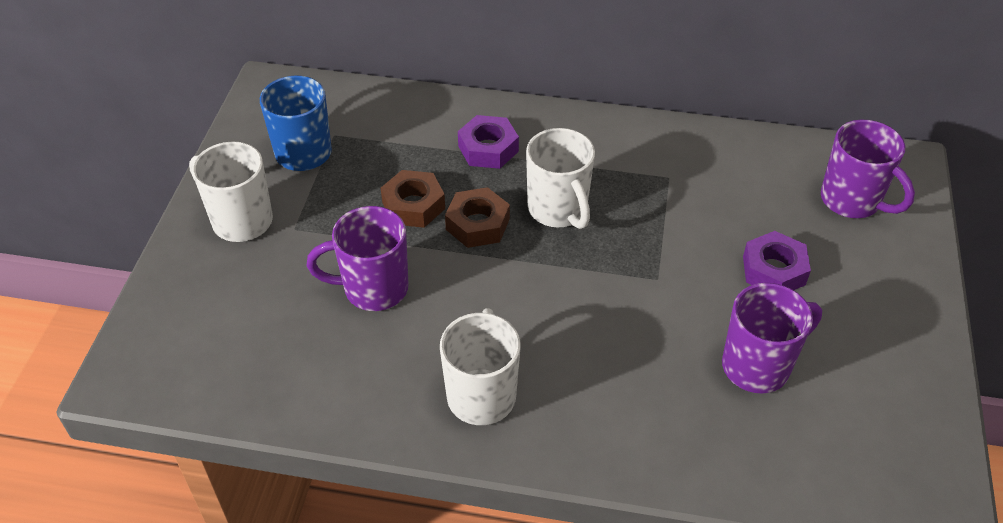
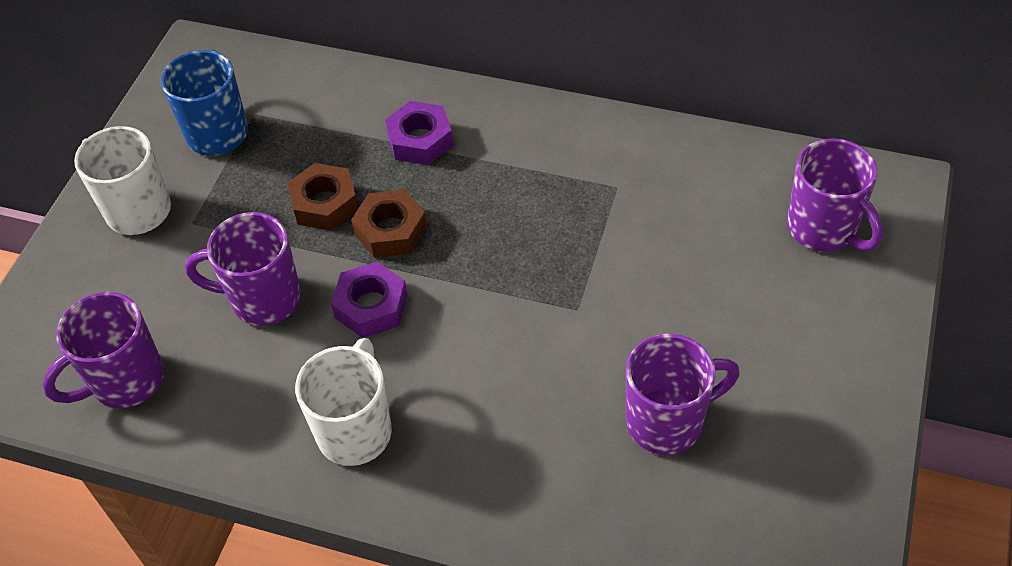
camera: 10 degrees right, 5 degrees up
(257, 368) = (125, 381): none -> purple mug
(558, 210) = (483, 219): white mug -> none
(774, 270) = (712, 308): purple nut -> purple nut (371, 306)

